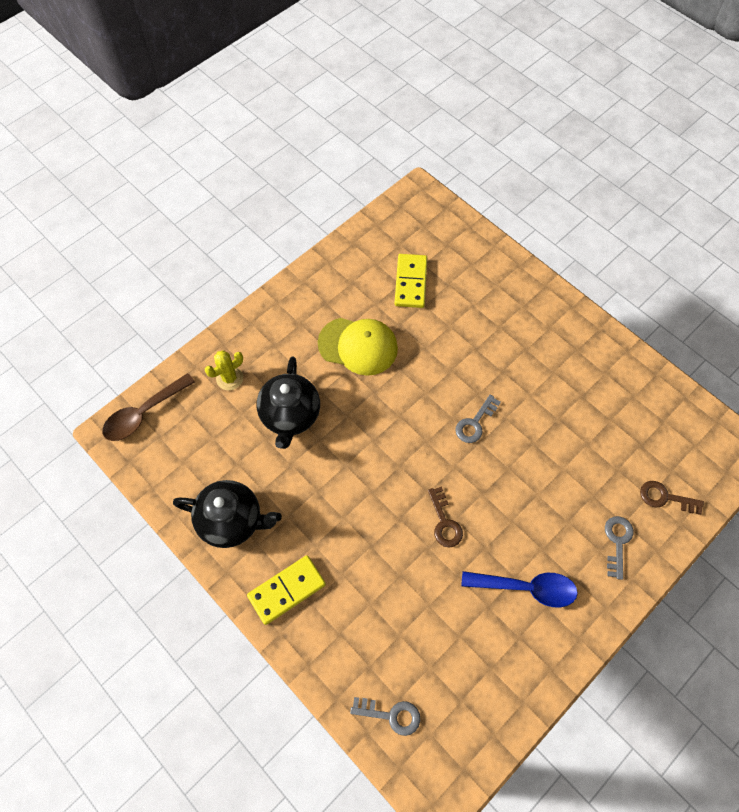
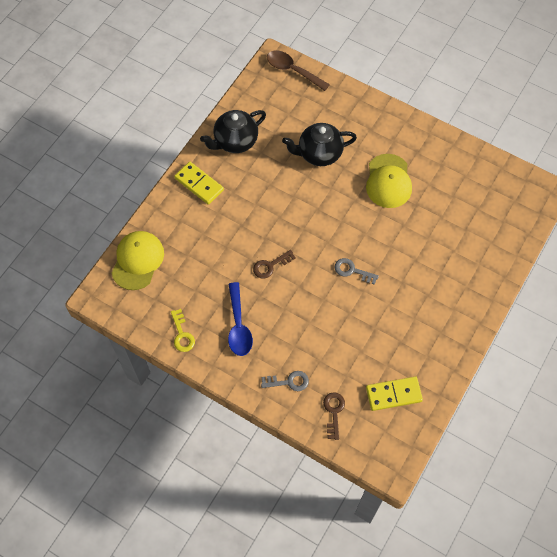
camera: 75 degrees right, 0 degrees up
(229, 378) = (335, 110): yellow cactus -> none
(232, 521) = (235, 141): black teapot -> black teapot turned 60 degrees clockwise
(391, 715) = (137, 261): grey key -> yellow cap
(410, 282) = (457, 203): yellow domino -> yellow domino (393, 394)
(525, 672) = (182, 334): none -> yellow key

